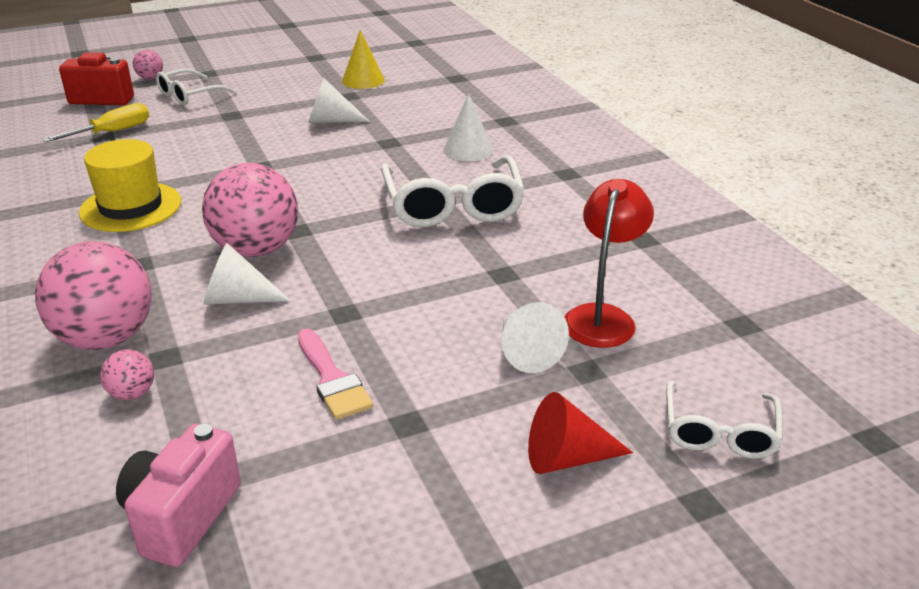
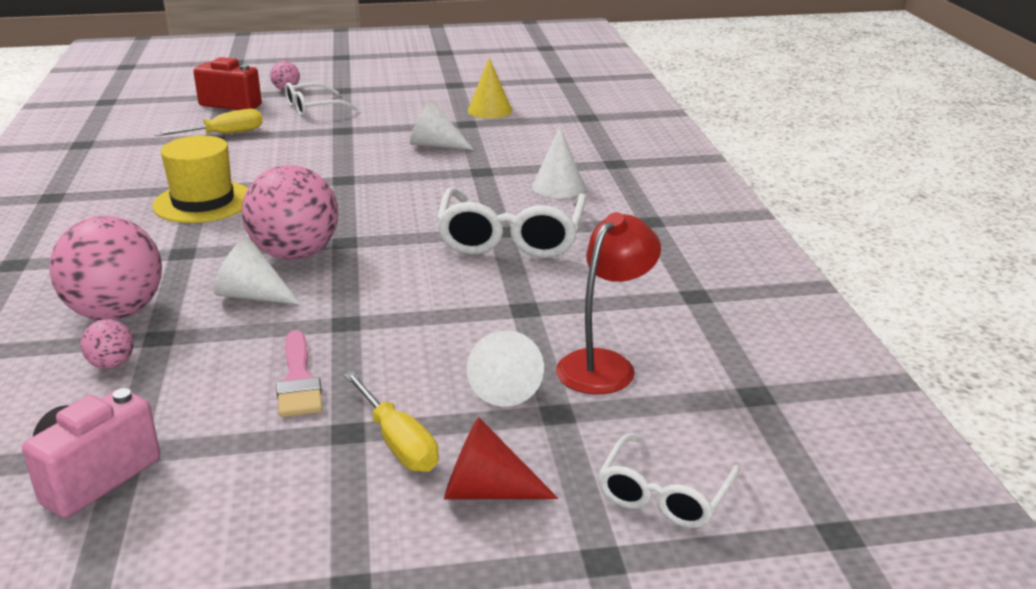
camera: 15 degrees right, 5 degrees down
(460, 425) = (397, 442): none -> yellow screwdriver

